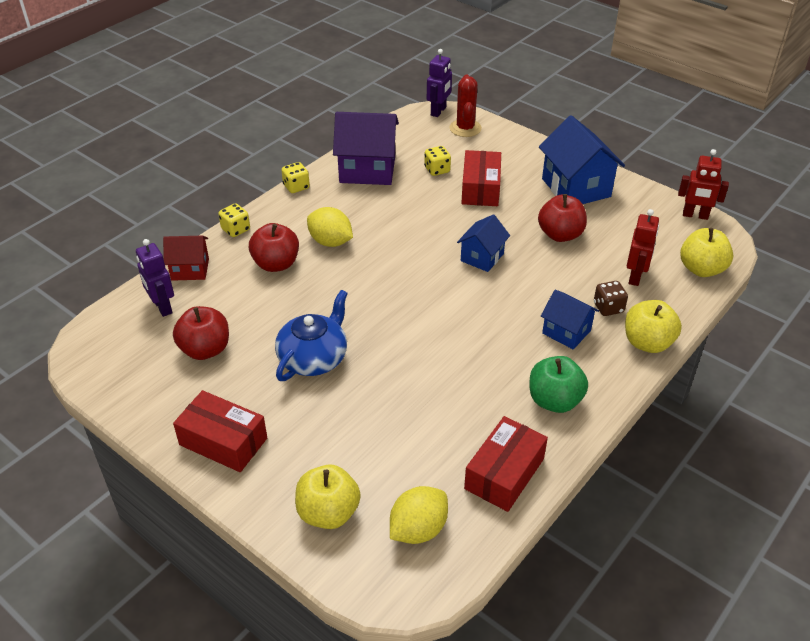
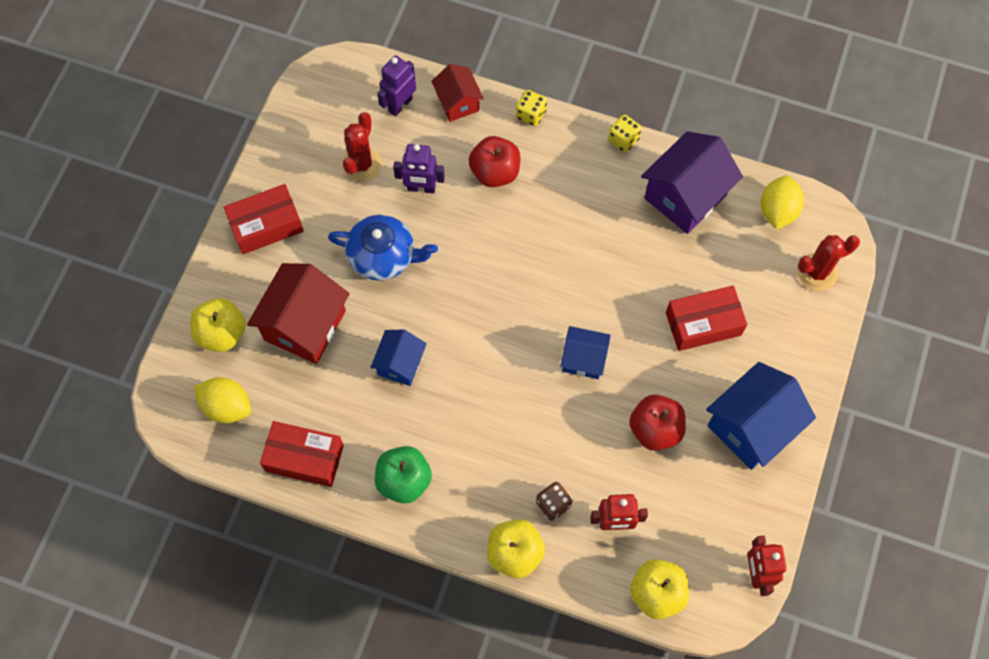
camera: 70 degrees right, 25 degrees up
(205, 349) = (361, 164): red apple -> red cactus
(223, 441) = (266, 225): red box -> red box turned 60 degrees clockwise
(330, 242) = (548, 207): yellow lemon -> yellow lemon (777, 211)
(356, 437) = (305, 325): none -> red house
(367, 170) = (685, 196): purple house -> purple house turned 60 degrees clockwise
(437, 170) = (717, 267): yellow dice -> none
(438, 111) = (839, 231): purple robot -> purple robot (421, 188)
(566, 332) = (501, 470): blue house -> blue house (400, 364)

